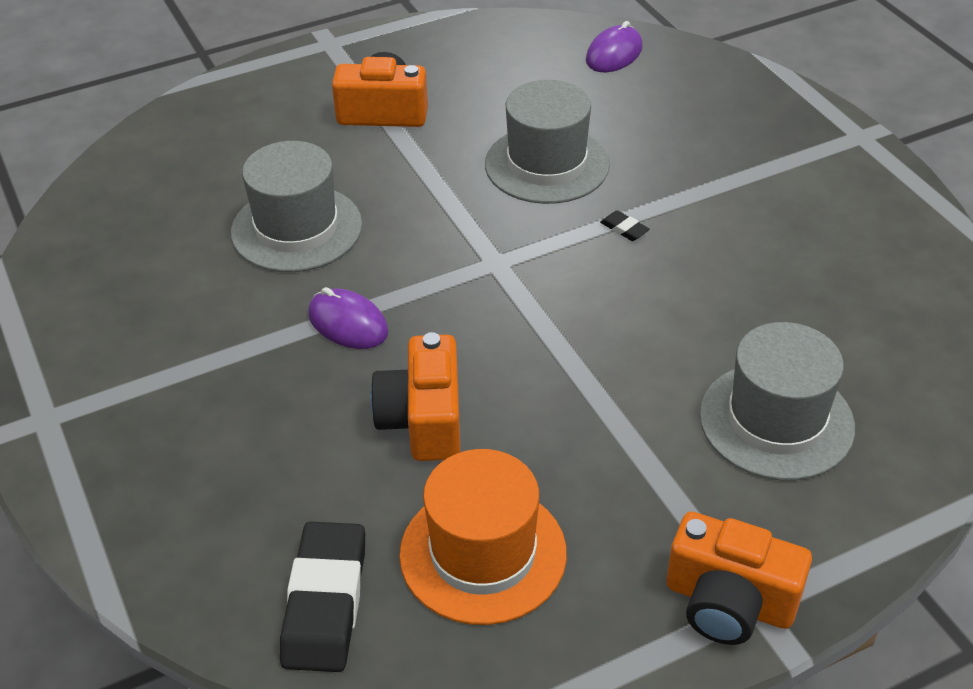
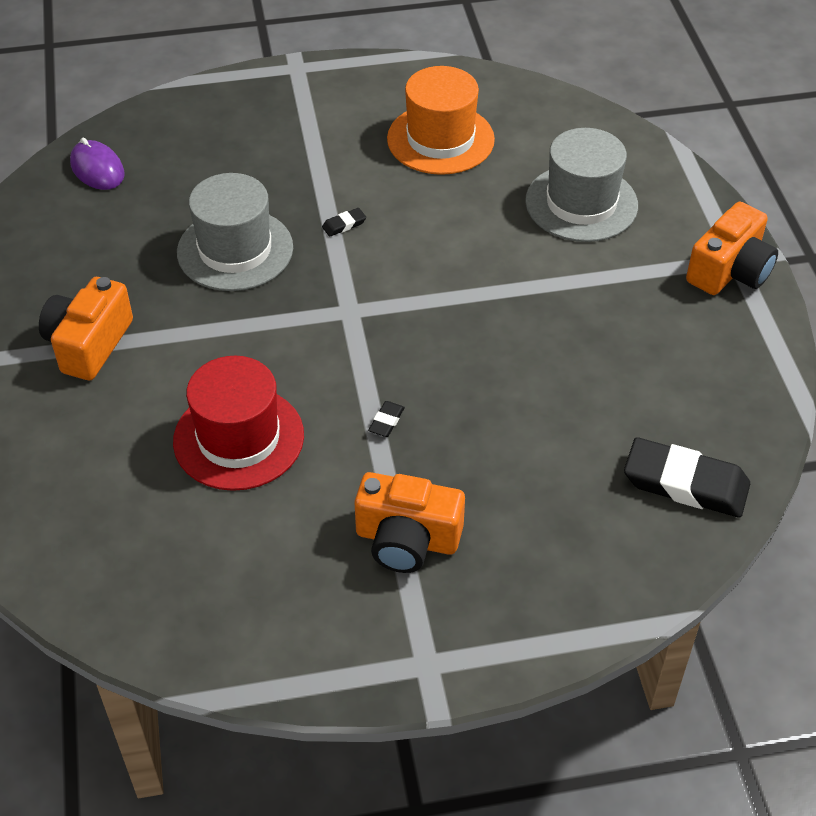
camera: 75 degrees left, 5 degrees up
(296, 228) = (238, 438): grey hat -> red hat
(348, 323) = (386, 421): purple mouse -> black eraser
(423, 420) = (518, 392): orange camera -> orange camera (407, 539)
(483, 553) = (661, 384): orange hat -> orange hat (440, 139)

